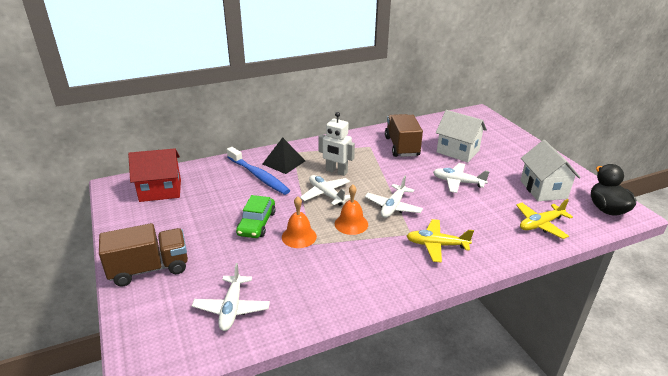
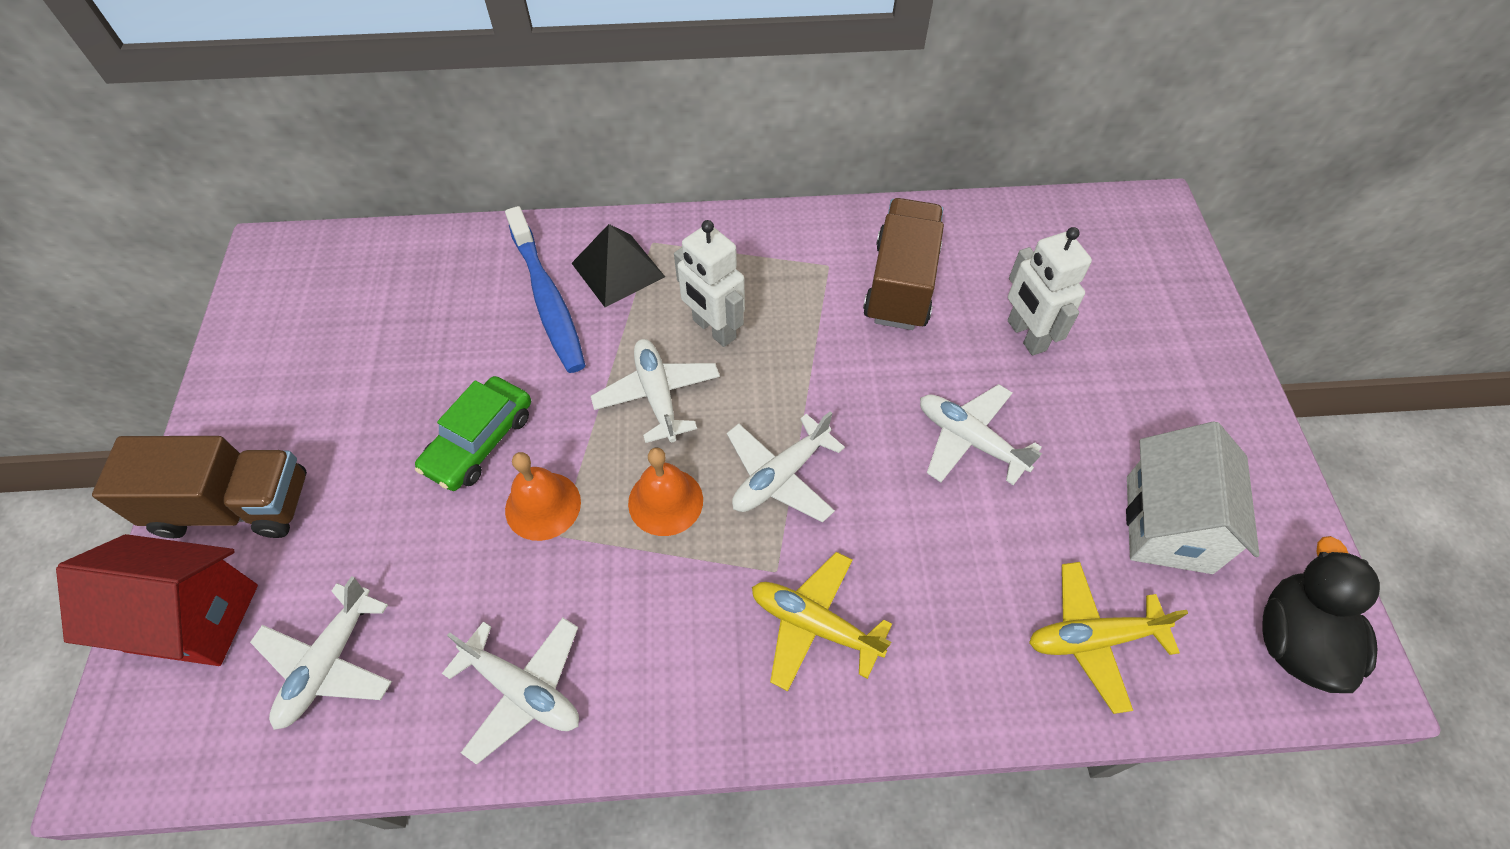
camera: 20 degrees right, 25 degrees up
(160, 191) = (344, 291): red house -> red house (193, 618)
(329, 294) = (522, 690): none -> white plane
(457, 151) = (1026, 335): white house -> white robot

